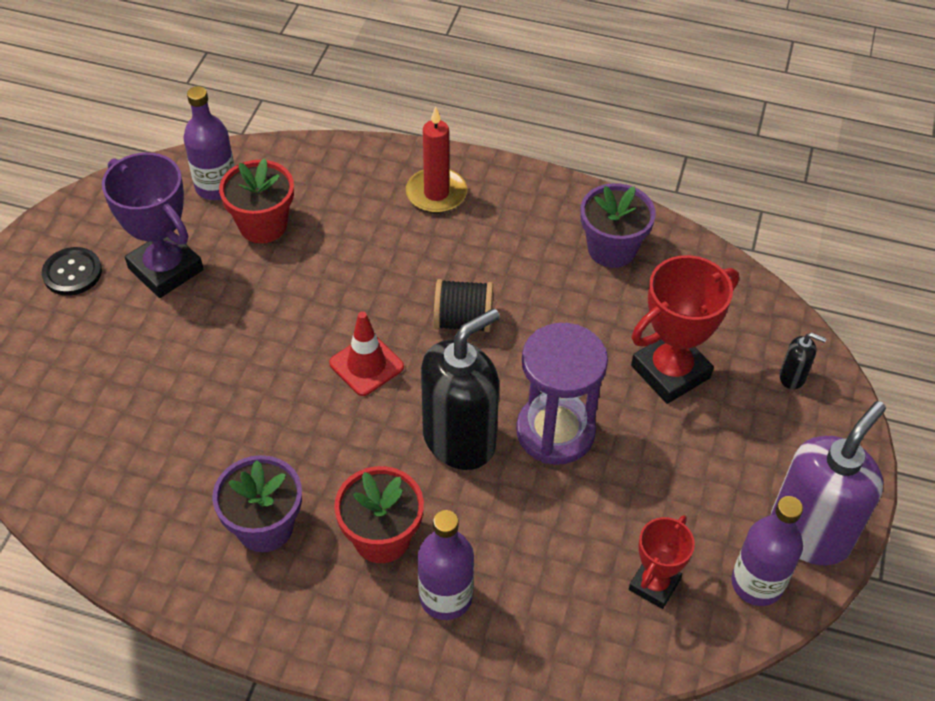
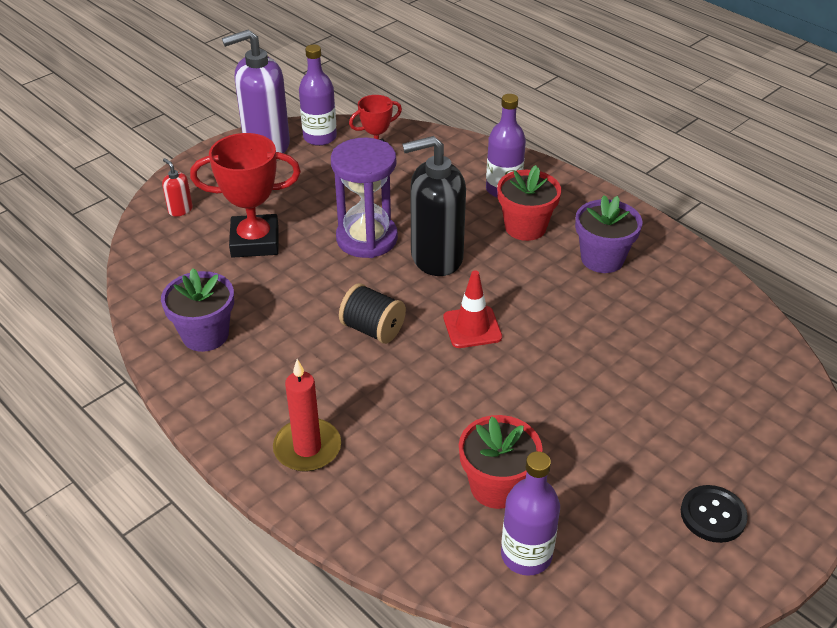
camera: 150 degrees left, 10 degrees down
(166, 269) = (614, 479): purple trophy -> none
(792, 377) = (180, 210): black soap dispenser -> red soap dispenser

